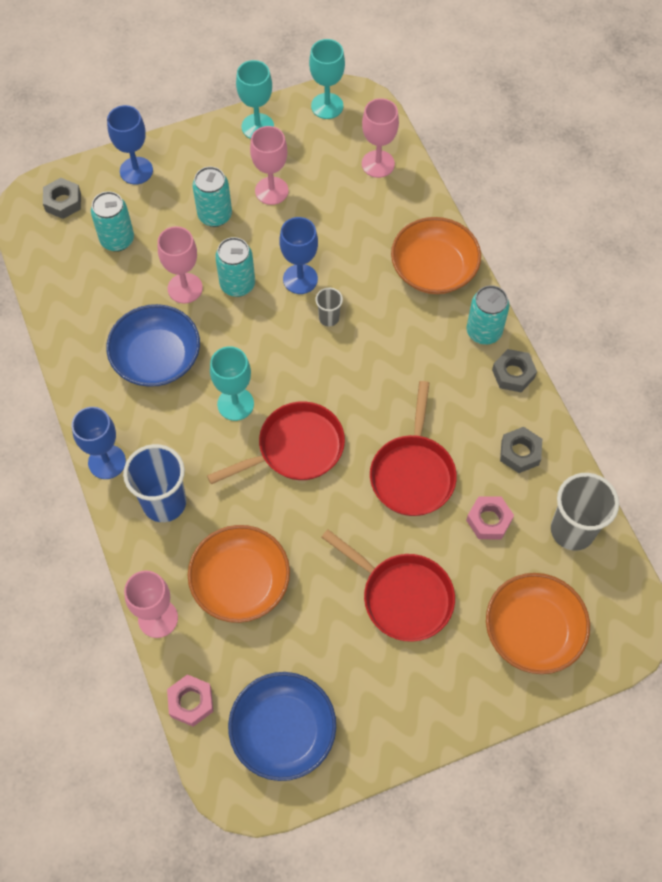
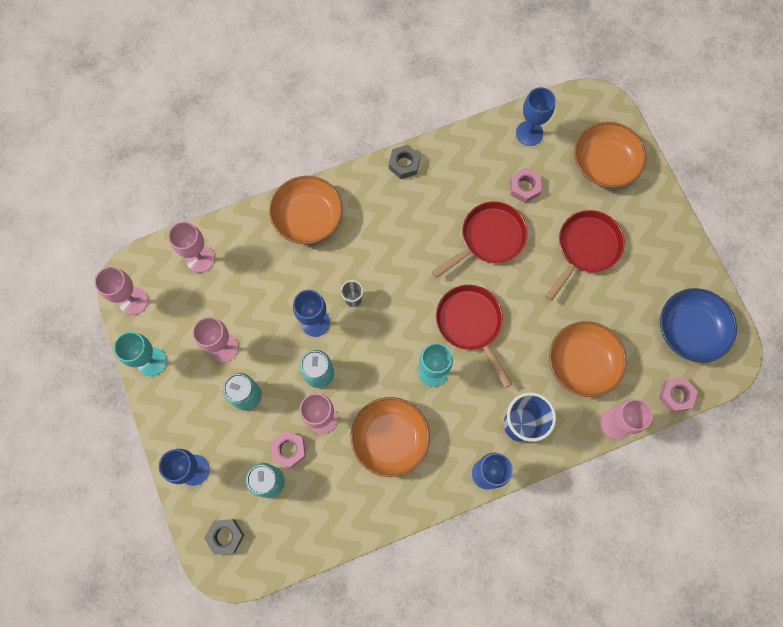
camera: 90 degrees left, 10 degrees up
(151, 257) = (289, 449): none -> pink nut
(156, 357) = (390, 438): blue bowl -> orange bowl
(327, 106) = (133, 301): turquoise goblet -> pink goblet
(413, 473) = (489, 238): red pan -> red pan turned 45 degrees counterclockwise
(484, 332) = (367, 183): turquoise can -> none
(520, 453) = (470, 163): grey nut -> none
(572, 530) = (529, 133): grey cup -> blue goblet

